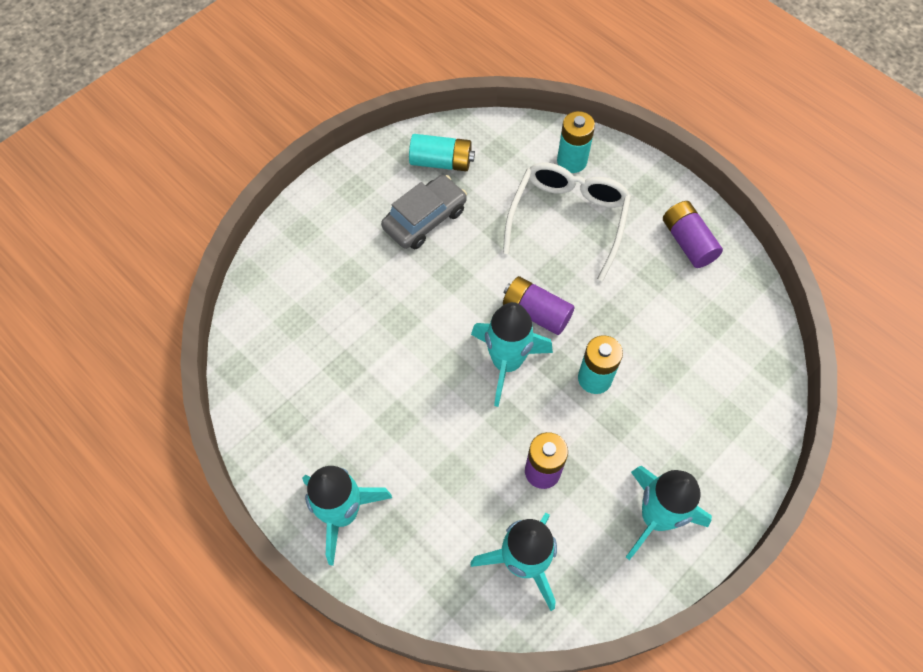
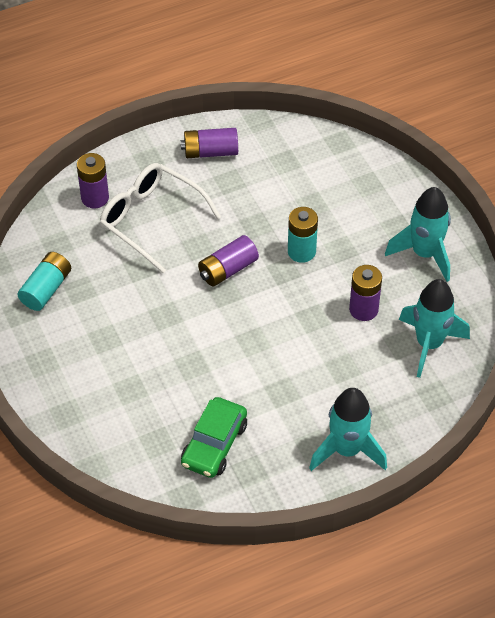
camera: 70 degrees left, 10 degrees down
(307, 375) = (214, 444): none -> green car
(425, 219) = (100, 318): grey car -> none
(507, 363) = (264, 303): turquoise rocket -> none
(572, 161) = (95, 198): turquoise battery -> purple battery

